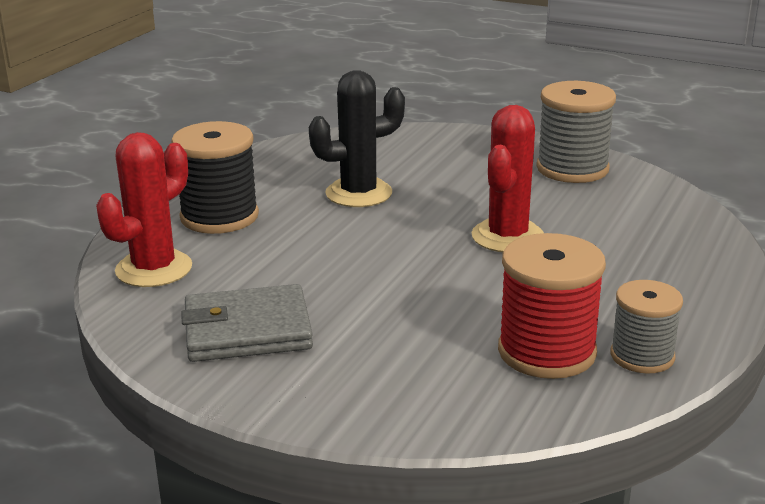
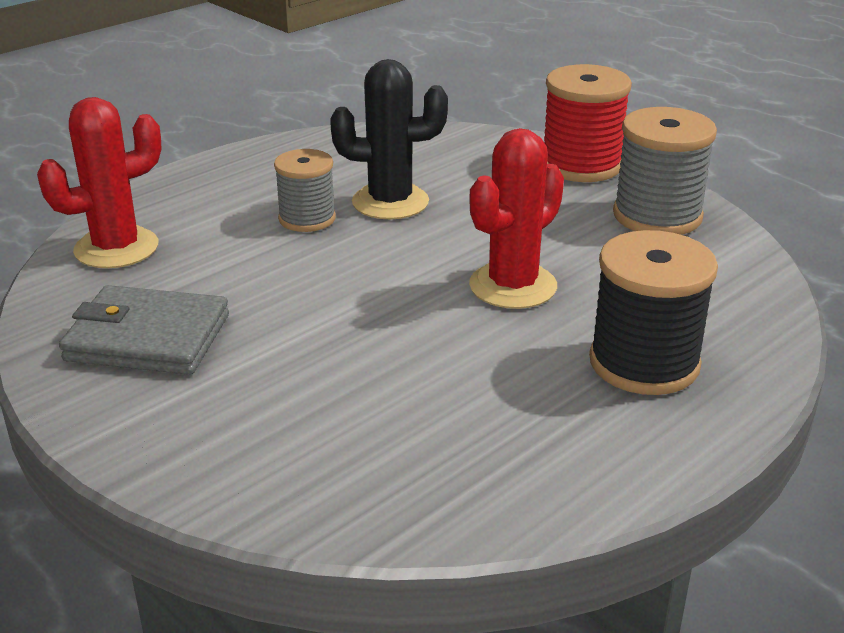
camera: 20 degrees right, 5 degrees up
(219, 216) = (227, 202): black spool -> black spool (644, 363)
(546, 352) = (442, 441): red spool -> red spool (581, 165)
(642, 356) = (551, 475): grey spool -> grey spool (307, 219)

